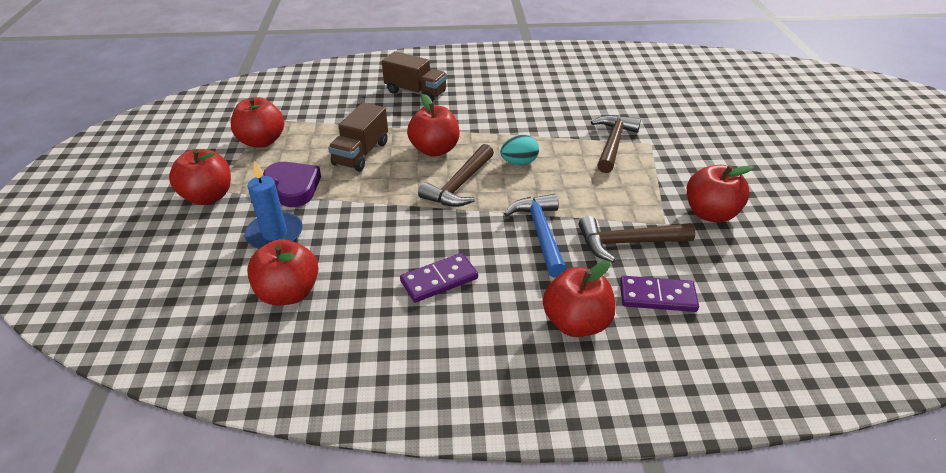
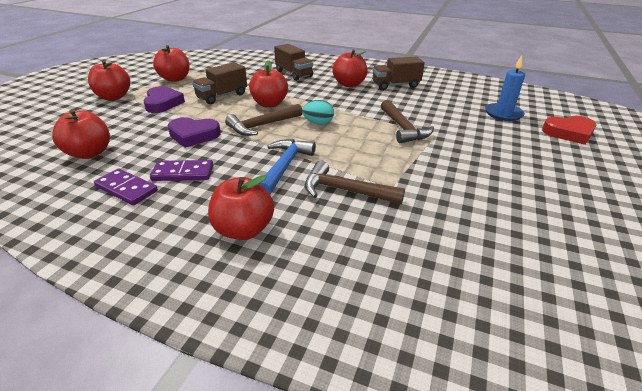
camera: 25 degrees right, 5 degrees down
(275, 234) = (122, 122): blue candle -> blue candle (503, 114)
(392, 224) = (194, 135): none -> purple heart
(552, 81) = (395, 85): none -> brown truck
(613, 144) = (403, 128): brown hammer -> brown hammer turned 120 degrees clockwise
(657, 296) = (329, 234): purple domino -> purple domino (126, 189)
(710, 213) = (439, 191): red apple -> red apple (349, 84)
(765, 105) = (569, 133): none -> red heart

